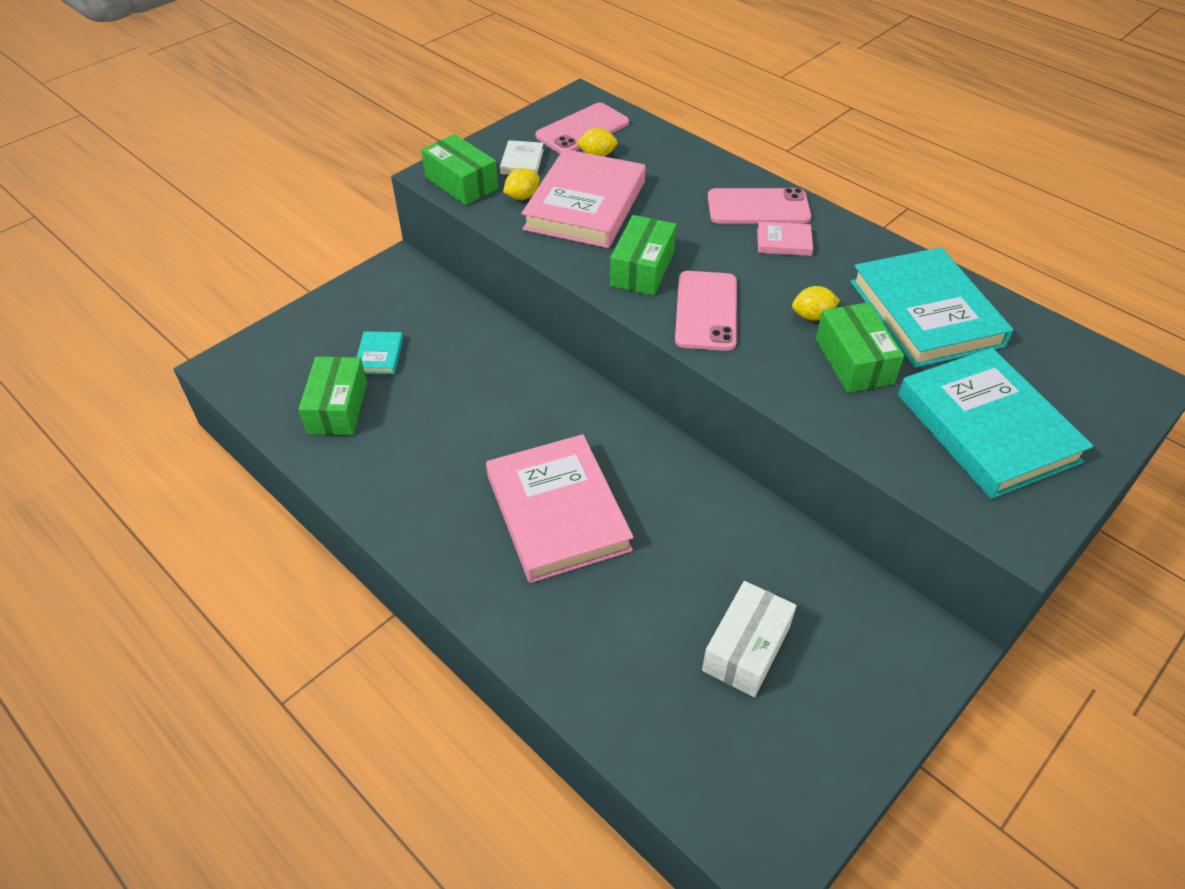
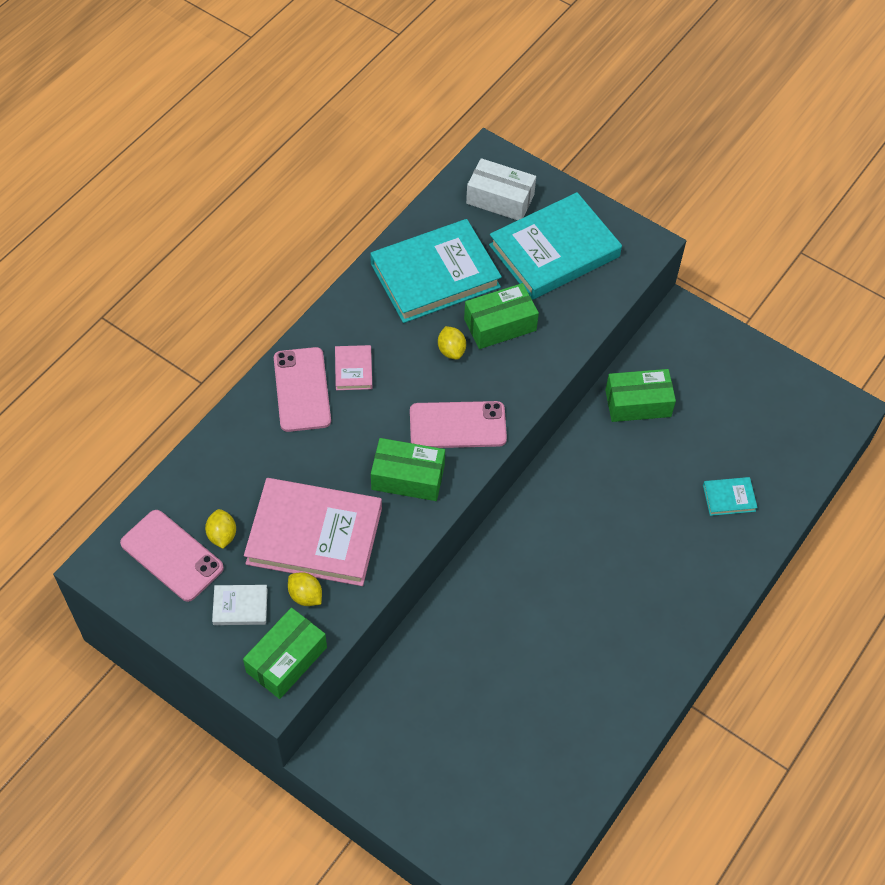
camera: 100 degrees left, 10 degrees up
(337, 407) = (548, 759): green box -> green box (638, 403)
(379, 355) = (473, 739): turquoise book -> turquoise book (729, 498)
(557, 512) = (627, 554): pink book -> none
(746, 648) = (714, 424): white box -> white box (500, 199)

